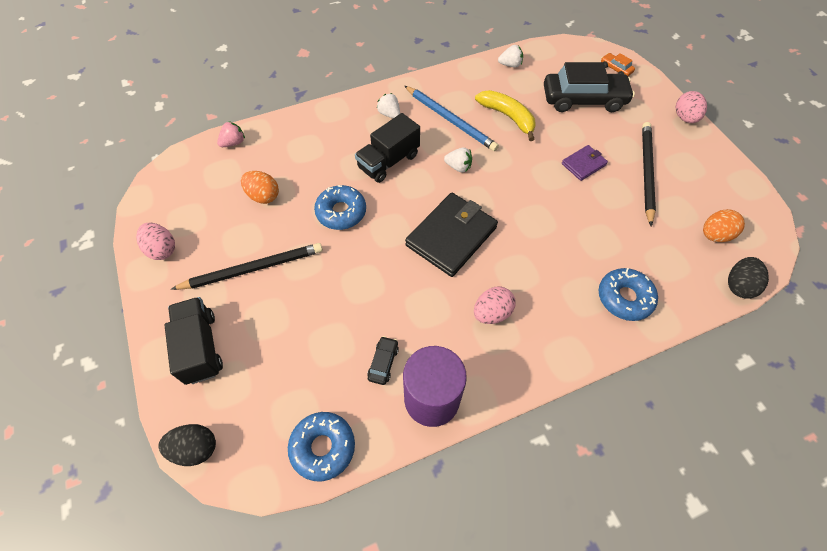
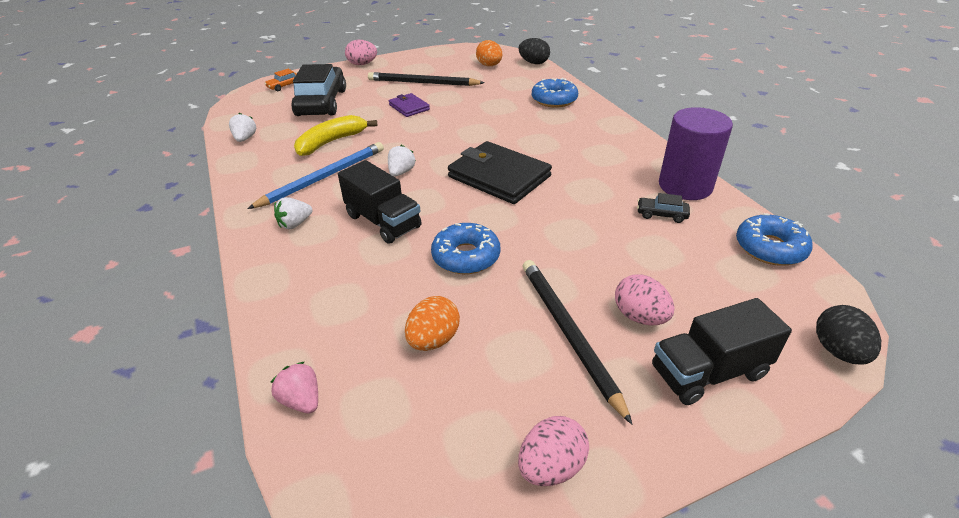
camera: 90 degrees left, 20 degrees down
(492, 313) = (585, 155): pink egg -> pink egg (640, 317)

